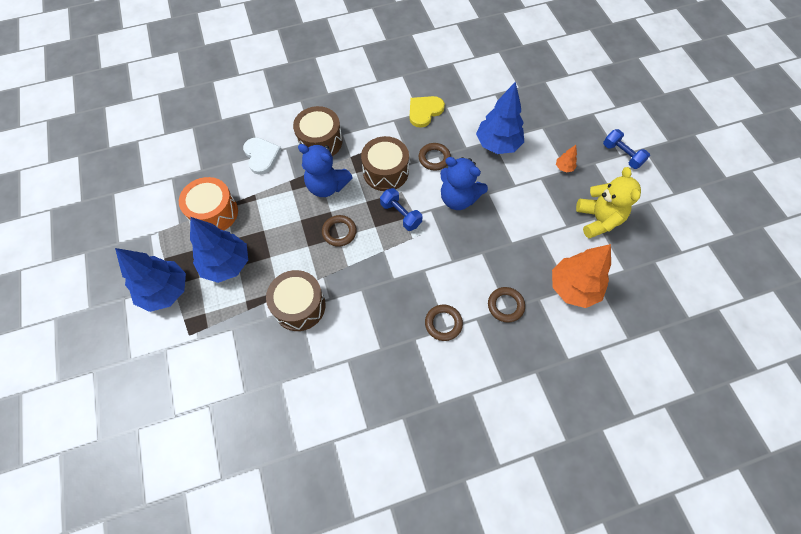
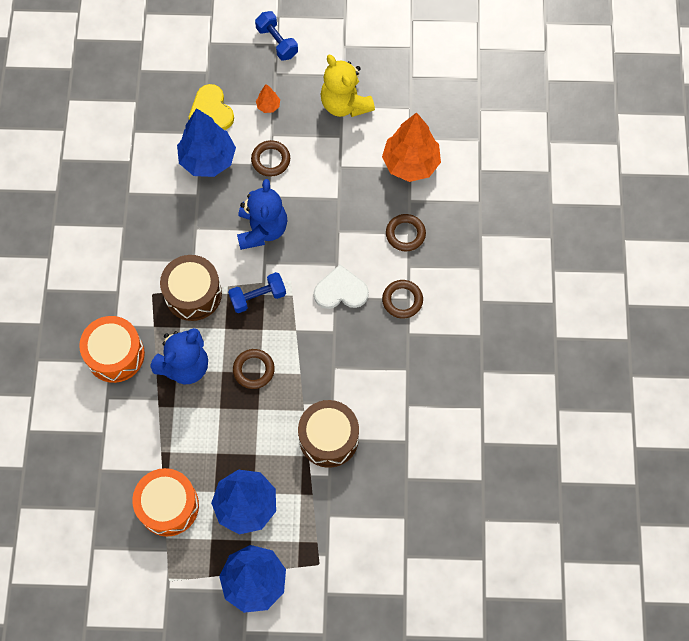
camera: 70 degrees left, 5 degrees up
(261, 156) = (107, 430): white heart -> white heart (341, 291)
(320, 141) = (115, 354): brown drum -> orange drum
(424, 111) = (124, 220): yellow heart -> yellow heart (212, 110)
(434, 158) = (197, 234): brown ring -> brown ring (270, 160)
(458, 198) = (262, 229): blue teddy bear -> blue teddy bear turned 45 degrees counterclockwise
(598, 220) = (345, 104): yellow teddy bear -> yellow teddy bear turned 135 degrees counterclockwise
(622, 155) = (277, 42): blue dumbbell -> blue dumbbell turned 75 degrees clockwise

